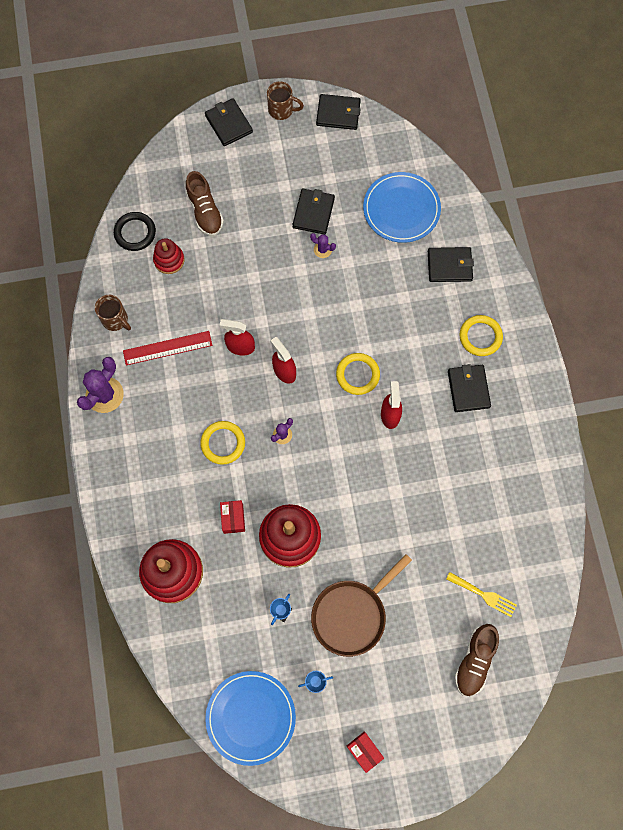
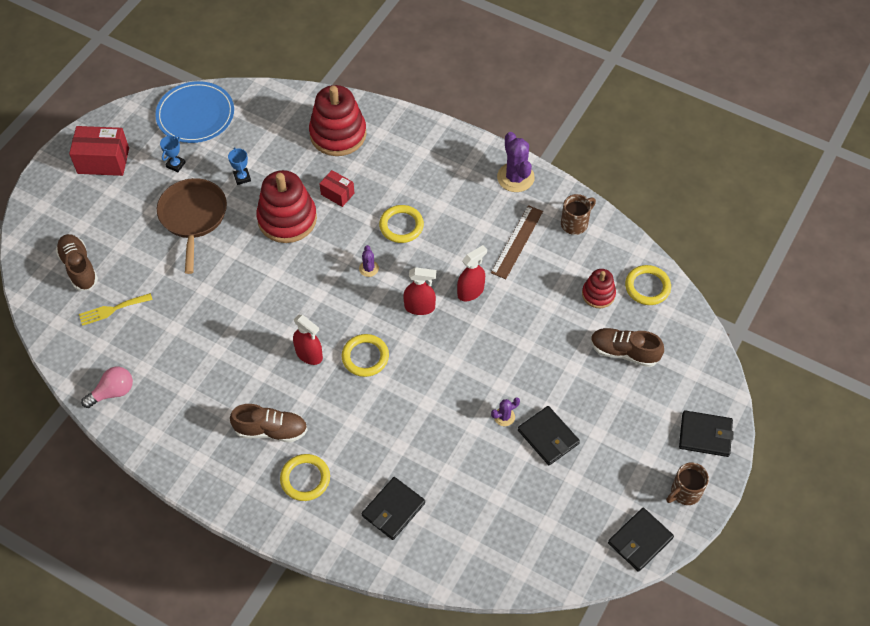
camera: 130 degrees right, 15 degrees down
(115, 320) = (575, 223): brown mug -> brown mug turned 150 degrees clockwise
(135, 233) = (647, 287): black ring -> yellow ring
(167, 348) = (517, 242): red ruler -> brown ruler
(364, 751) = (103, 161): red box -> red box, size x1.74
(401, 209) = (487, 515): blue plate -> none
(468, 389) = (271, 430): black wallet -> brown shoe
(542, 525) = (113, 392): none -> pink light bulb

